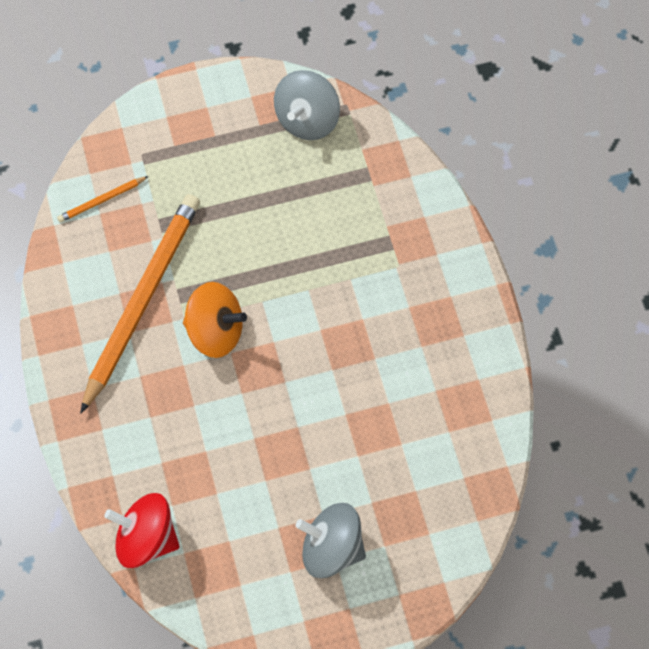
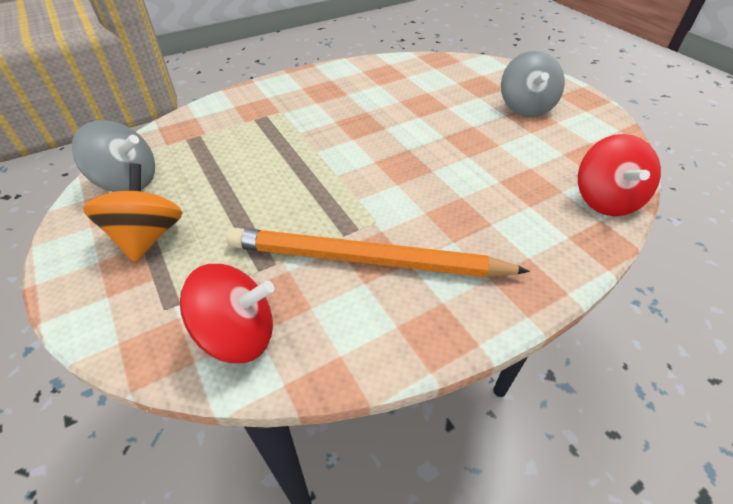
camera: 105 degrees left, 20 degrees down
(102, 200) = (238, 334): orange pencil -> red spinning top
(215, 331) = (379, 197): orange spinning top -> orange spinning top (147, 236)

